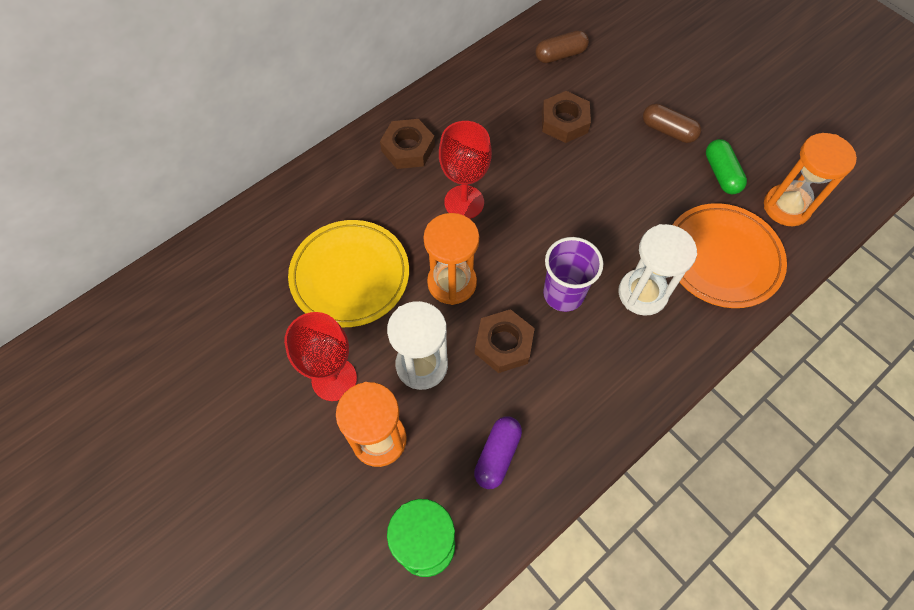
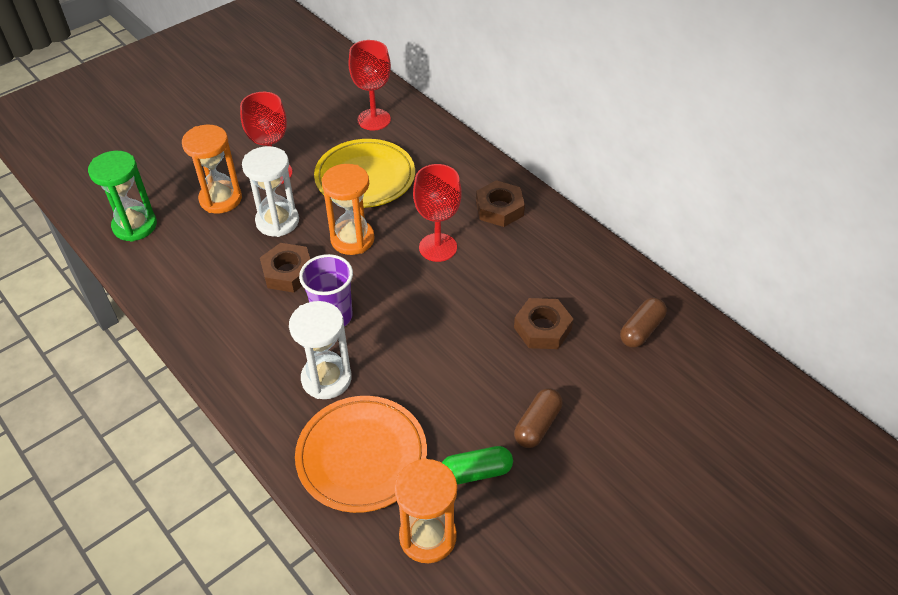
camera: 90 degrees right, 15 degrees down
(242, 272) = (374, 119): none -> red goblet
(497, 455) = (191, 266): purple capsule -> none
(560, 55) = (641, 330): brown capsule -> brown capsule turned 60 degrees clockwise

